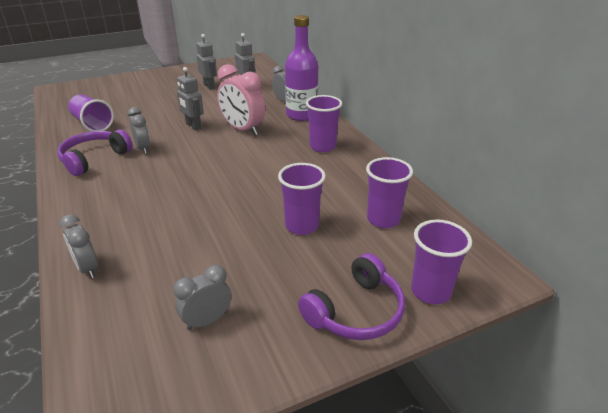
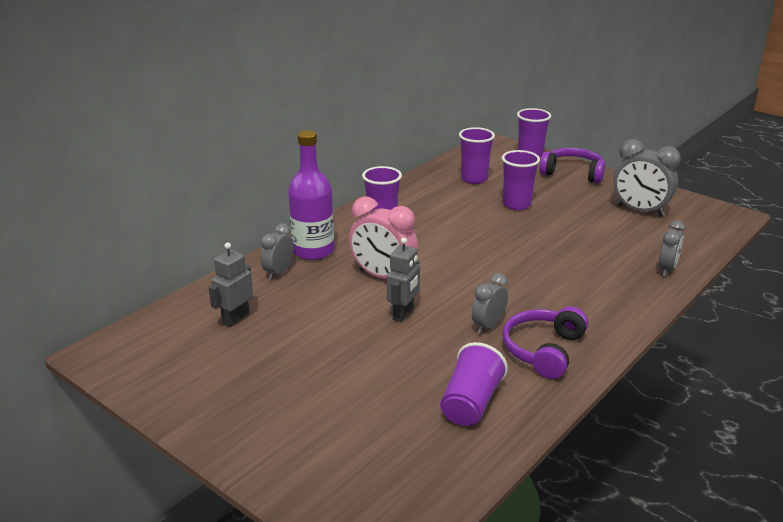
camera: 115 degrees left, 5 degrees down
(94, 159) = (543, 350): purple headphones -> purple headphones turned 105 degrees clockwise
(207, 320) = (640, 211): grey clock -> grey clock, size x1.66
(209, 86) = (259, 352): grey robot -> none
(243, 129) = (383, 277): pink clock -> pink clock turned 105 degrees clockwise

